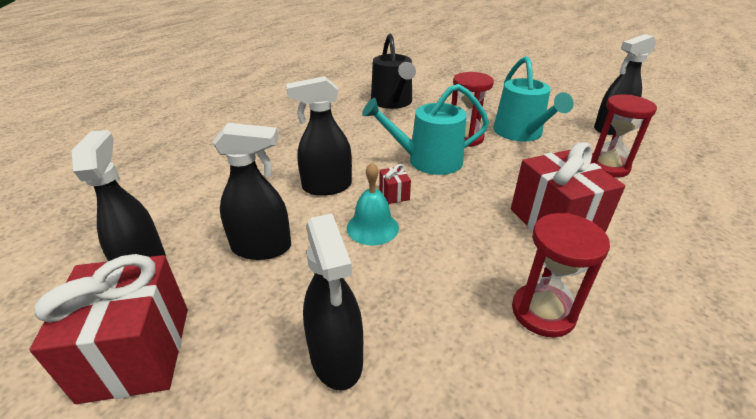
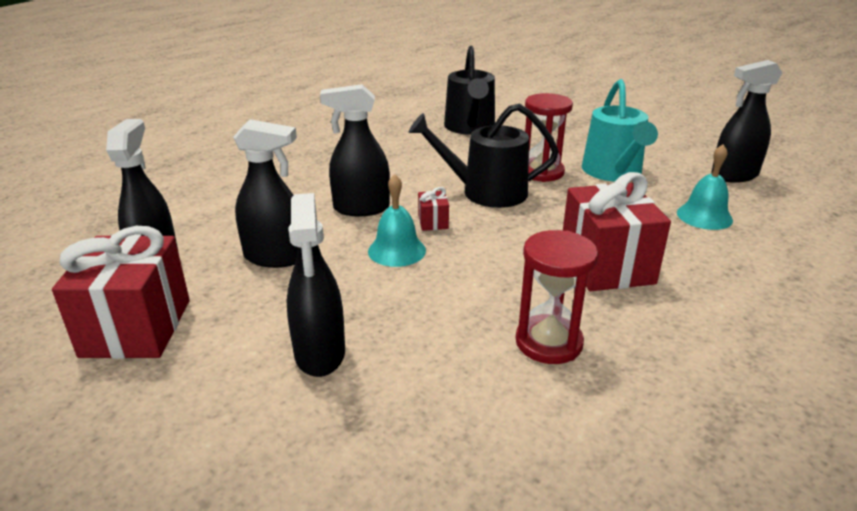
camera: 10 degrees right, 5 degrees down
(428, 161) = (486, 192): turquoise watering can -> black watering can
(607, 167) = (704, 216): red hourglass -> turquoise bell

